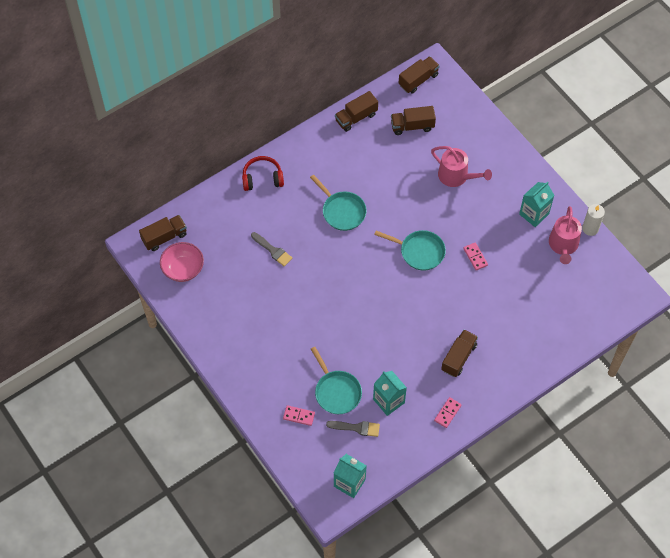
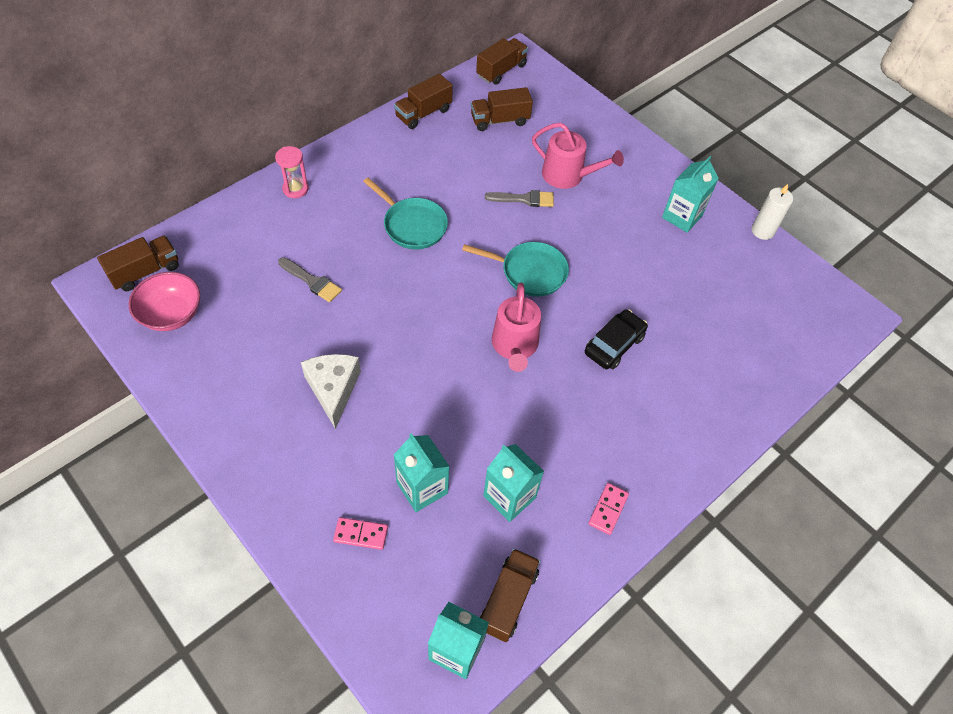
camera: 10 degrees left, 5 degrees down
(262, 178) = (295, 189): red headphones -> pink hourglass
(285, 326) = (333, 389): none -> white cheese
(336, 392) = (422, 488): turquoise pan -> turquoise carton
(356, 428) = (460, 547): grey brush -> grey brush (524, 199)
(458, 357) = (611, 419): brown truck -> brown truck (508, 600)
(469, 307) = (614, 344): none -> black car
(475, 257) = (611, 275): pink domino -> none
(563, 245) = (731, 254): pink watering can -> pink watering can (515, 346)

